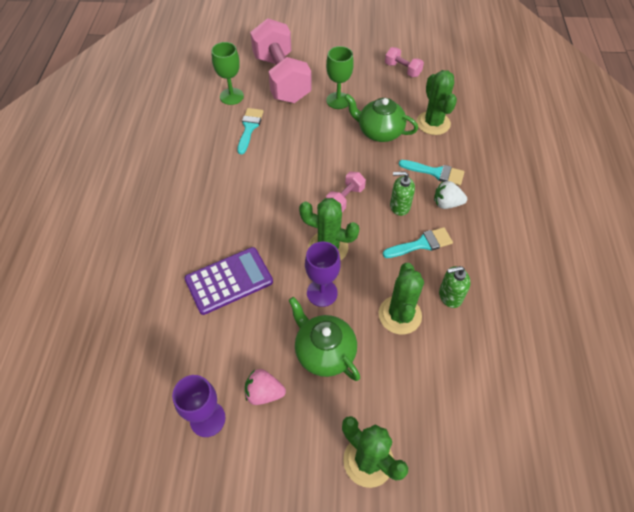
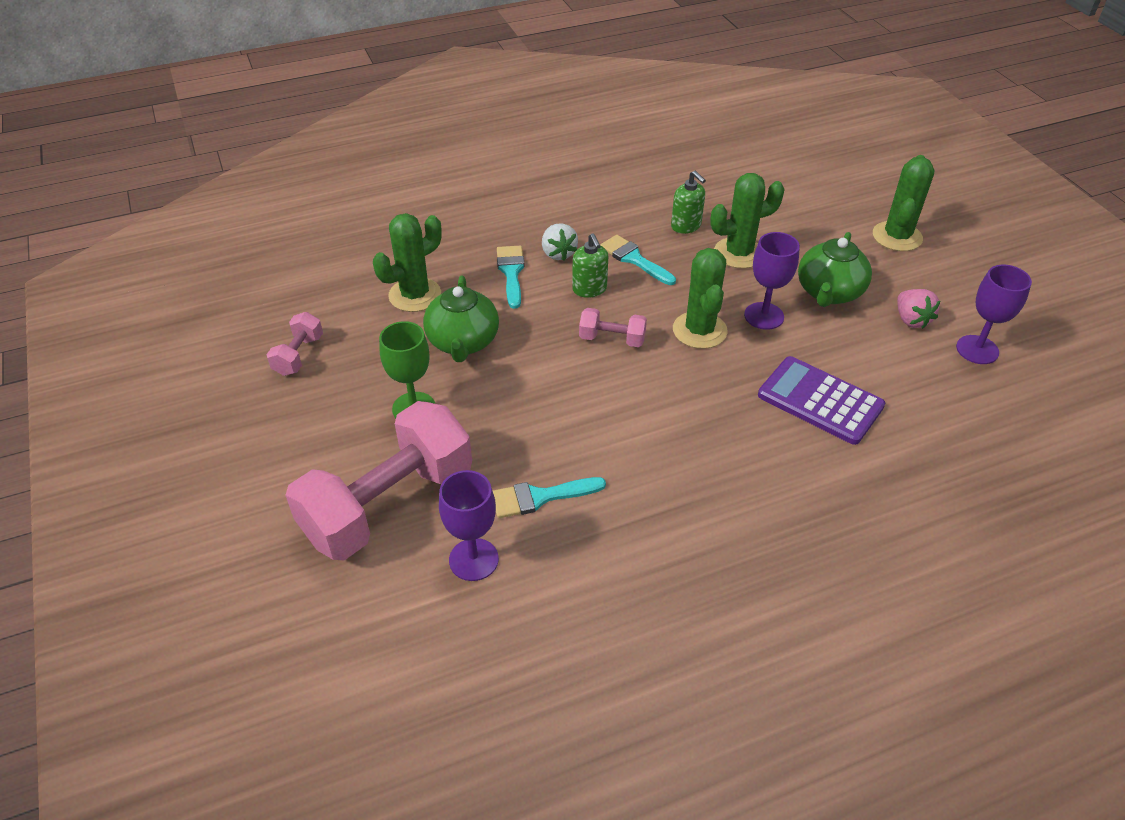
camera: 115 degrees left, 10 degrees down
(231, 96) = (473, 559): green goblet -> purple goblet

